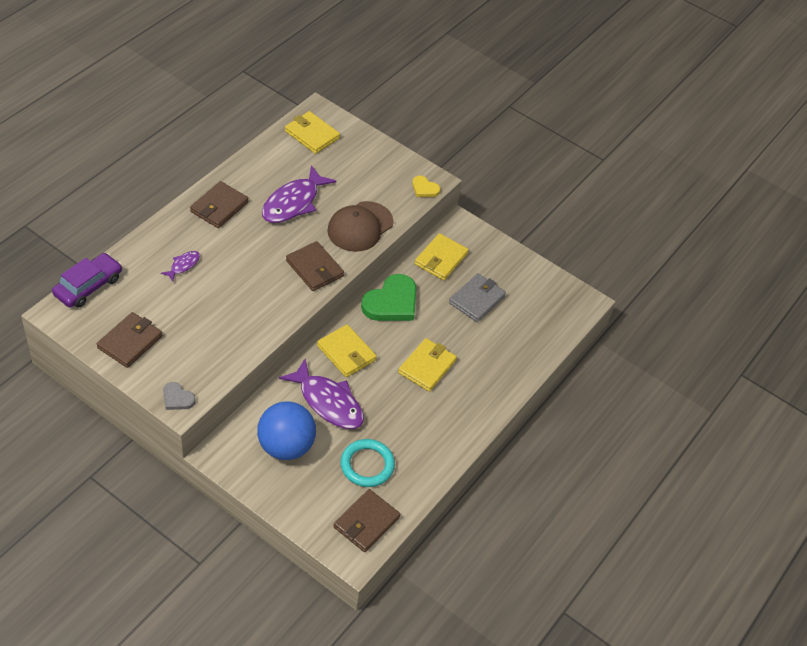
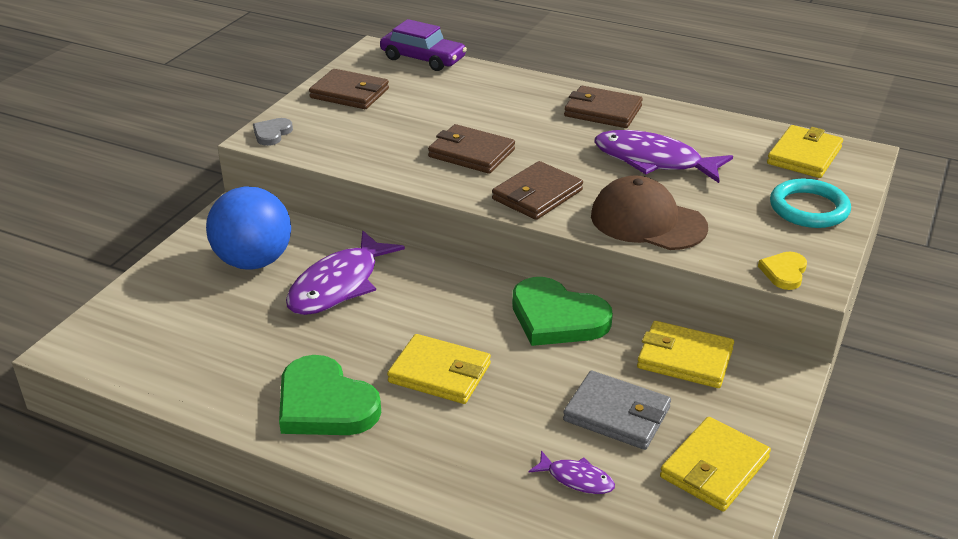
camera: 85 degrees right, 15 degrees down
(183, 265) = (486, 104): purple fish -> purple fish (576, 479)
(346, 353) = (435, 288): yellow wallet -> yellow wallet (714, 468)
(366, 522) = (128, 351): brown wallet -> brown wallet (471, 153)
(367, 465) = (231, 337): turquoise ring -> turquoise ring (809, 208)
(440, 424) = (325, 404): none -> green heart

